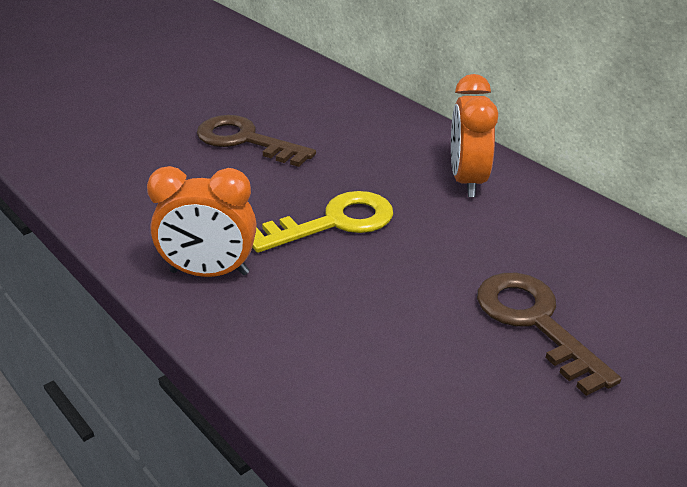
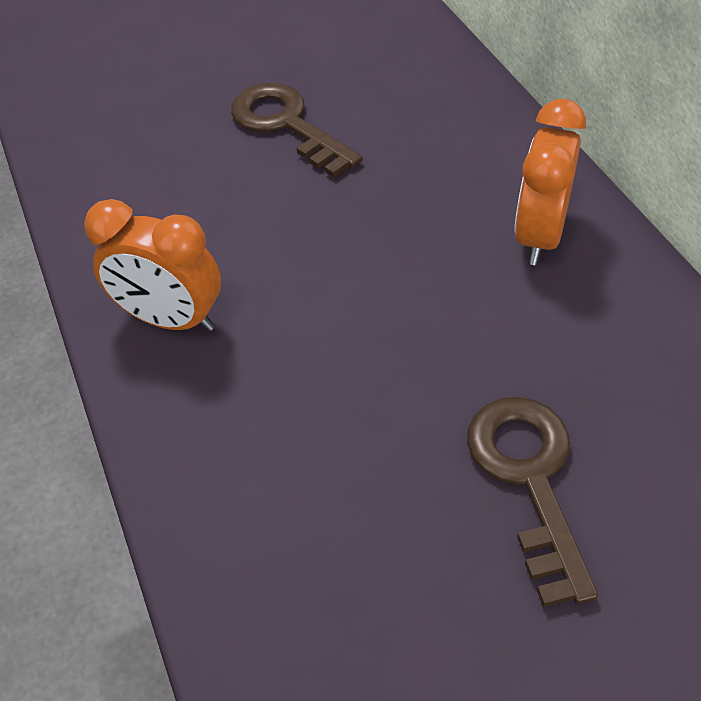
camera: 20 degrees right, 15 degrees up
(334, 223) = (343, 272): yellow key -> none

